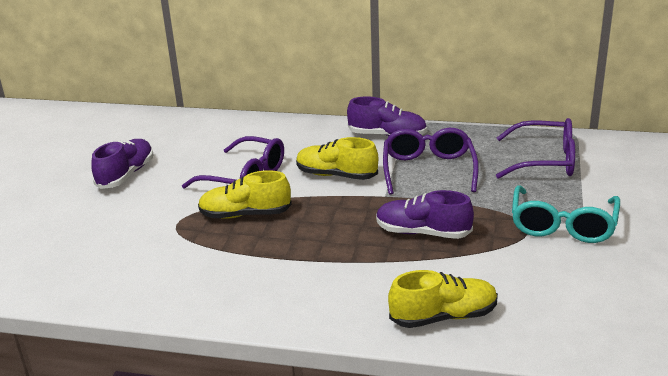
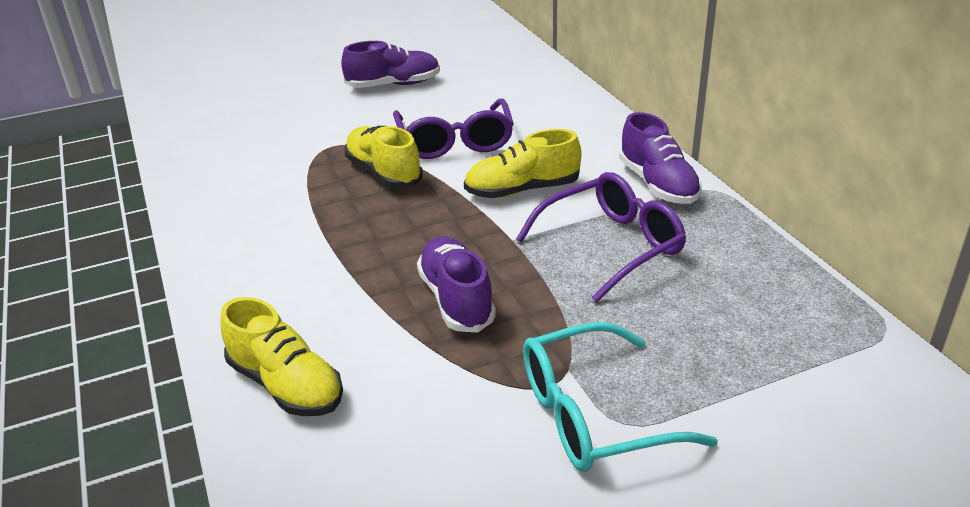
camera: 55 degrees right, 5 degrees up
(336, 175) = (522, 190): yellow shoe -> yellow shoe turned 90 degrees counterclockwise
(545, 161) = (761, 334): purple glasses -> none

